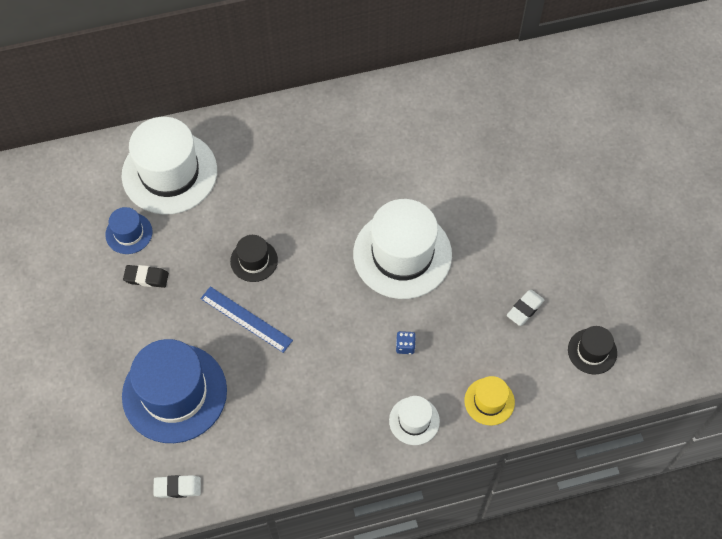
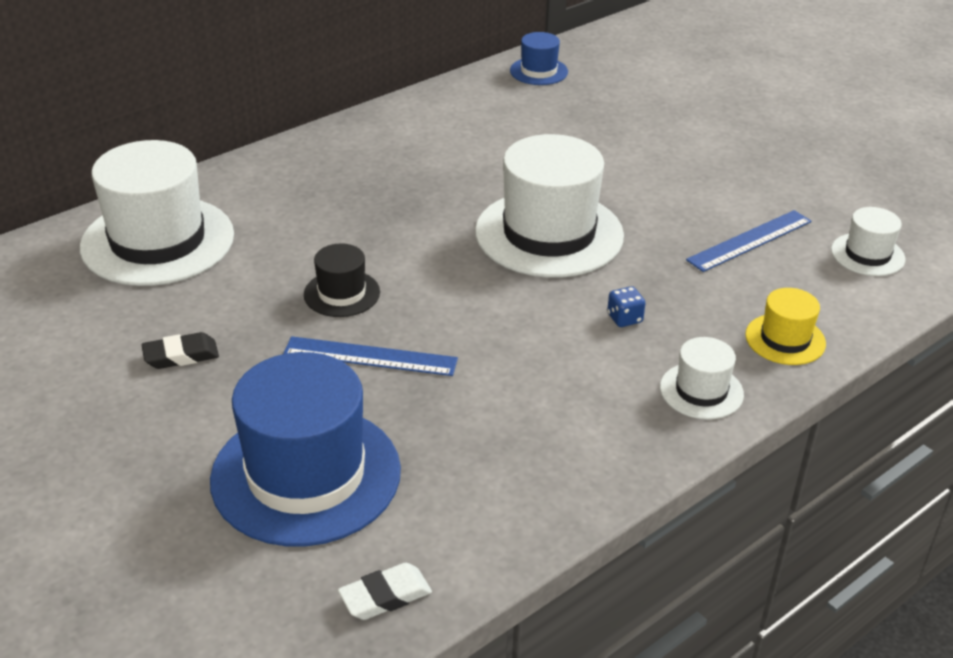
camera: 25 degrees left, 25 degrees down
(129, 233) = (125, 316): blue hat -> blue hat (539, 71)
(525, 309) = (749, 240): white eraser -> blue ruler
(592, 351) = (867, 254): black hat -> white hat

